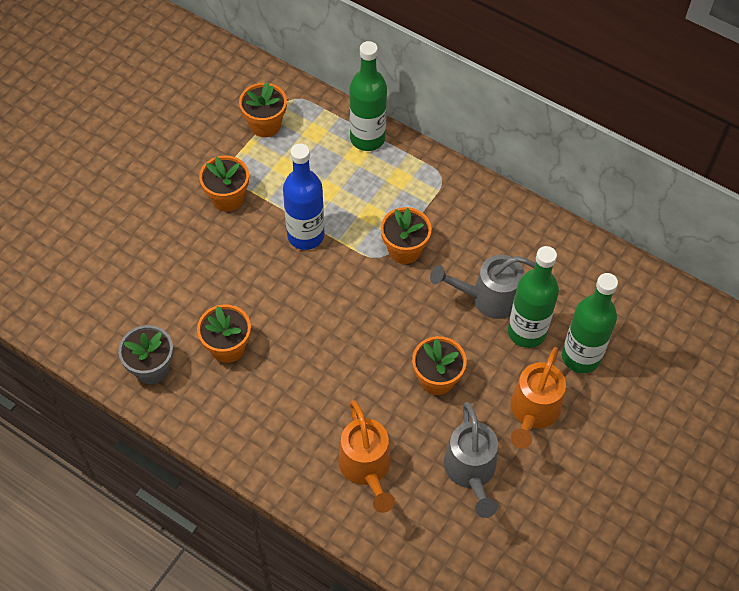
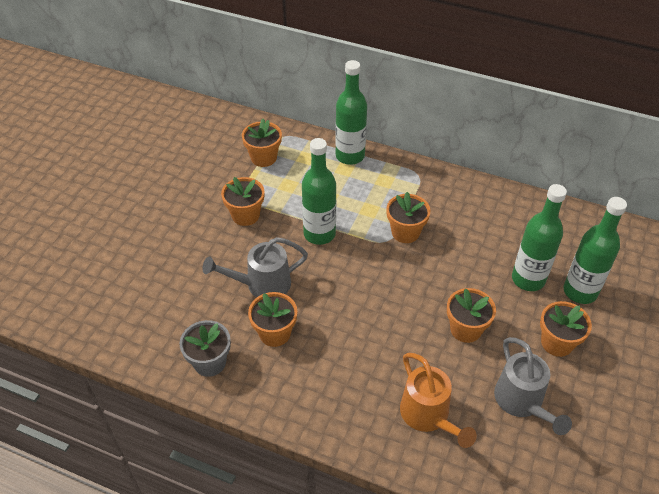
camera: 10 degrees left, 10 degrees down
(305, 235) = (319, 234): blue bottle -> green bottle
(488, 298) = (487, 258): grey watering can -> grey watering can (261, 285)
(532, 412) = (557, 343): orange watering can -> orange flower pot

